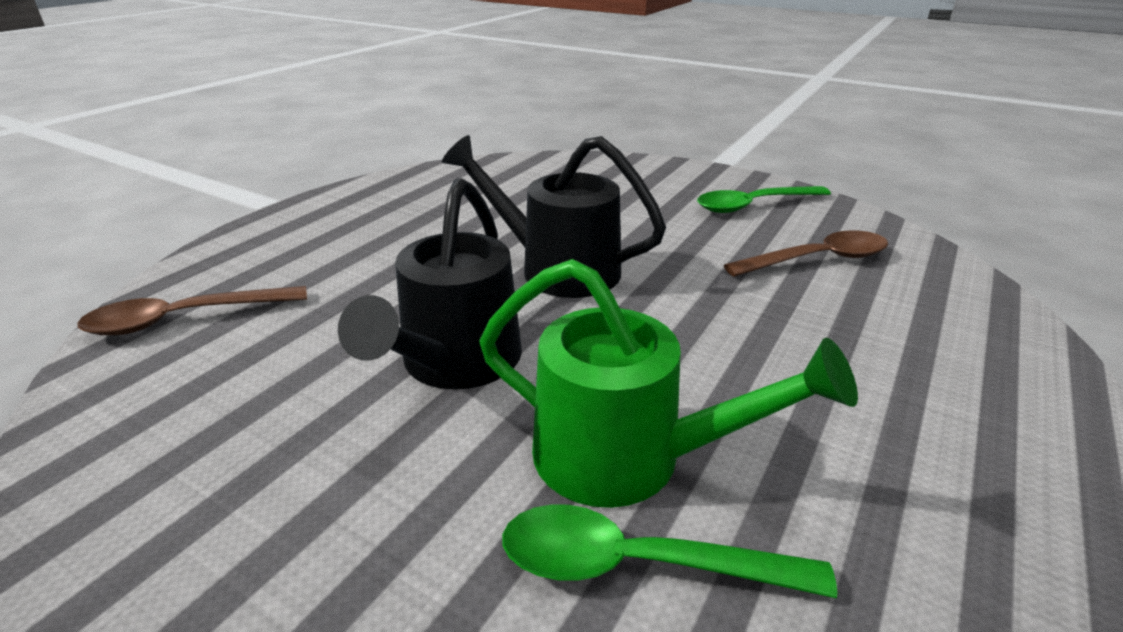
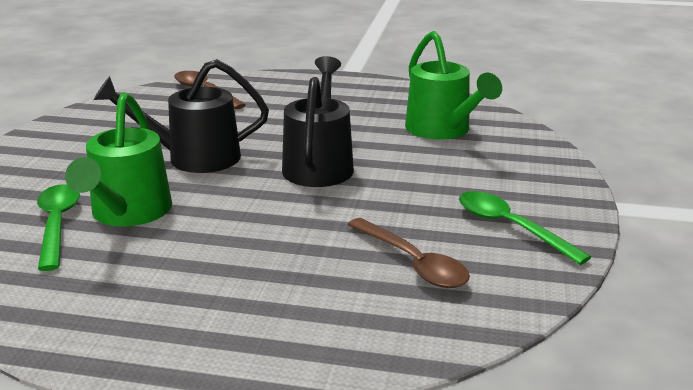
camera: 70 degrees right, 5 degrees down
(520, 189) = (443, 130): none -> green watering can

